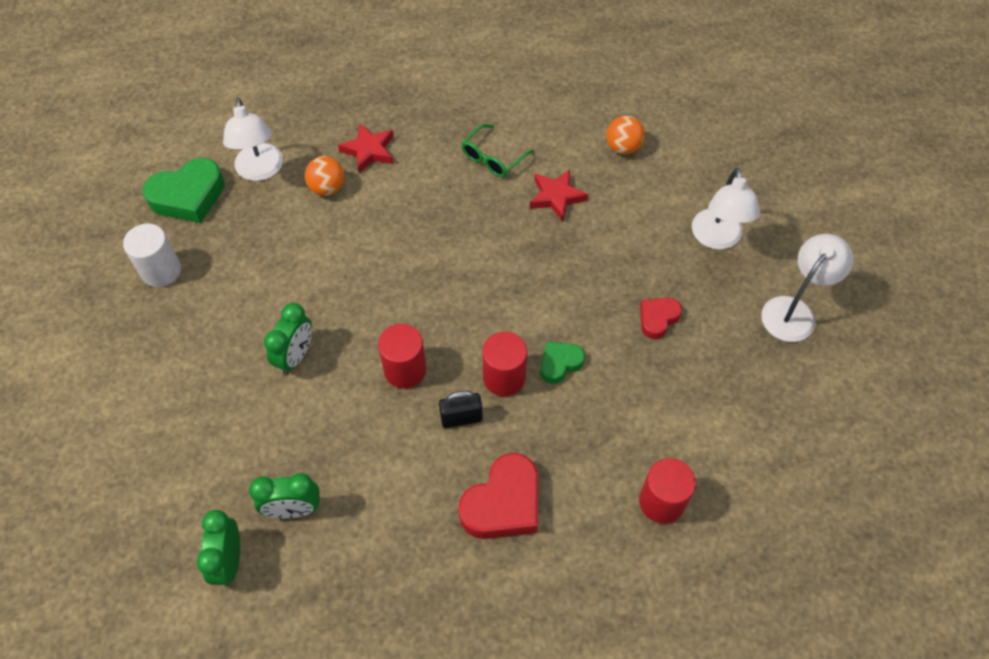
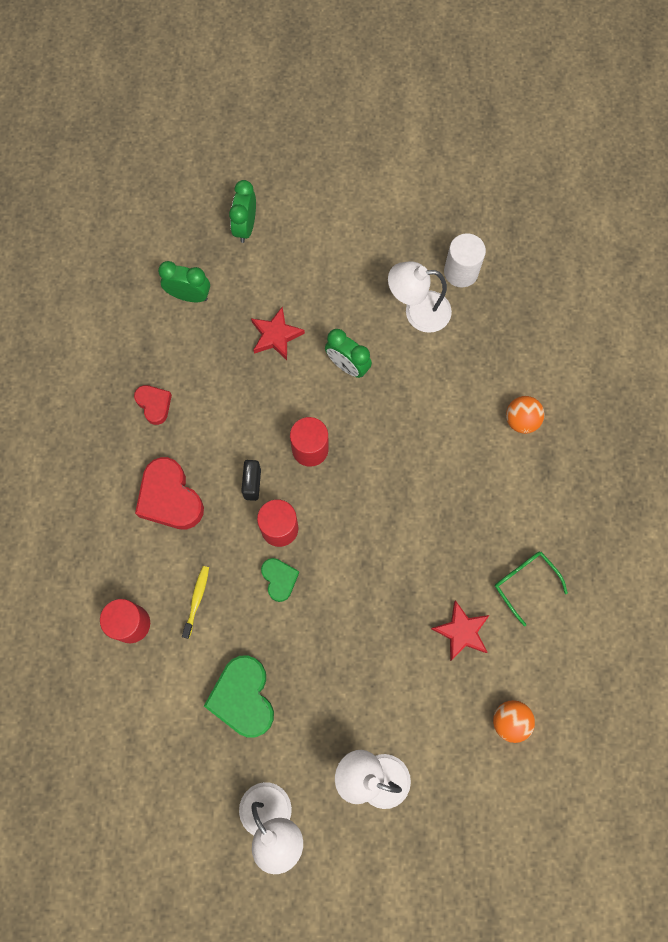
camera: 105 degrees right, 15 degrees up
(188, 196) = (538, 301): green heart -> green heart (243, 697)
(260, 171) = (555, 365): white lamp -> white lamp (417, 311)
(293, 509) = (214, 344): green clock -> green clock (245, 227)
(369, 151) = (559, 466): red star -> red star (276, 336)
(610, 440) = (197, 600): none -> yellow toothbrush
(658, 319) = (299, 683): red heart -> red heart (154, 405)

